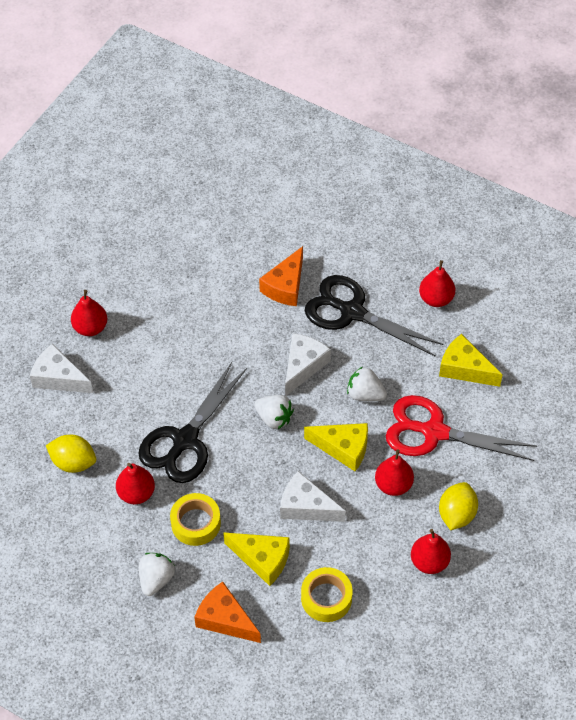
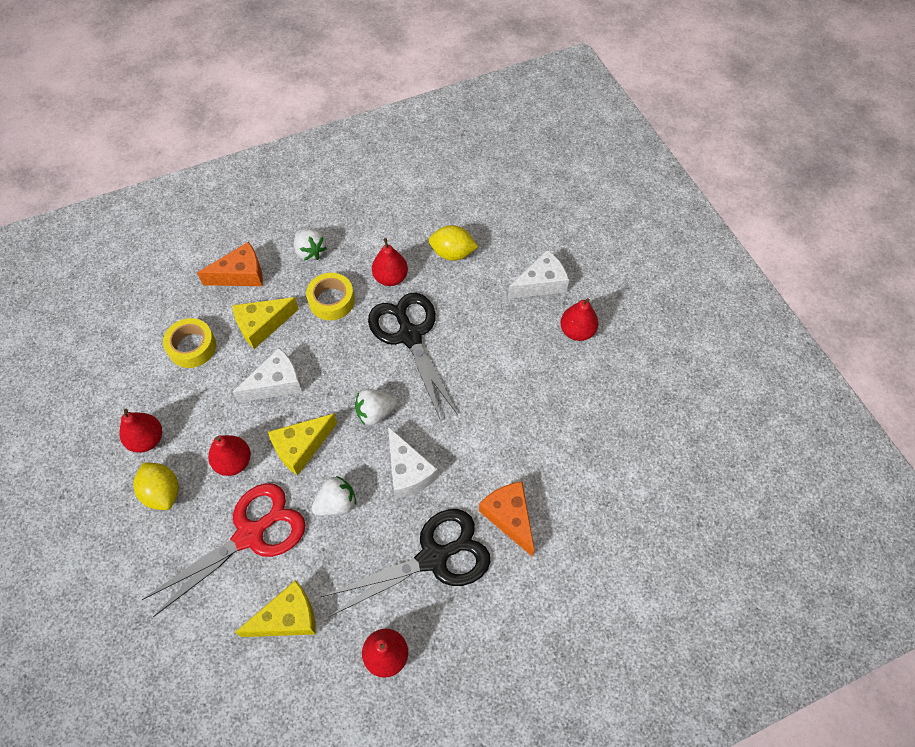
camera: 125 degrees right, 5 degrees up
(73, 462) = (452, 253): yellow lemon -> yellow lemon turned 45 degrees clockwise

